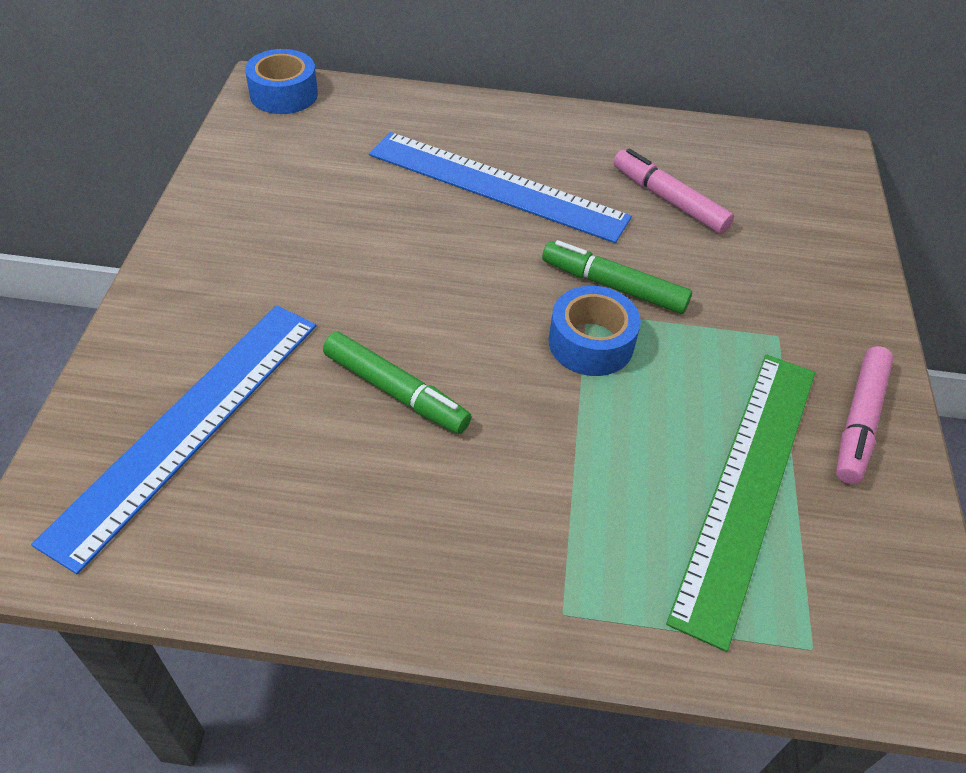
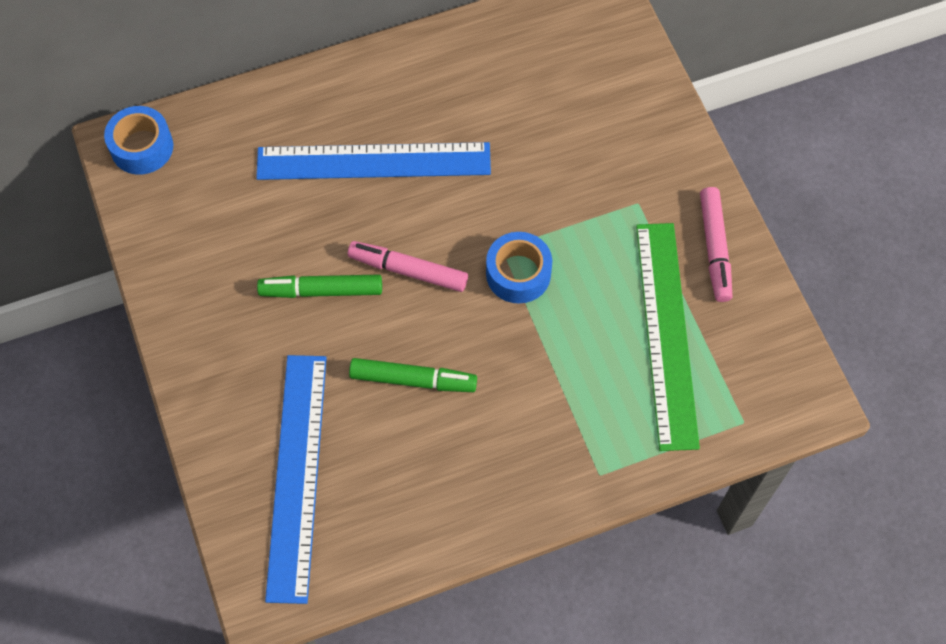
camera: 25 degrees left, 15 degrees up
(614, 286) = (509, 216): green marker -> green marker (321, 291)
(669, 200) = (508, 111): pink marker -> pink marker (408, 271)

